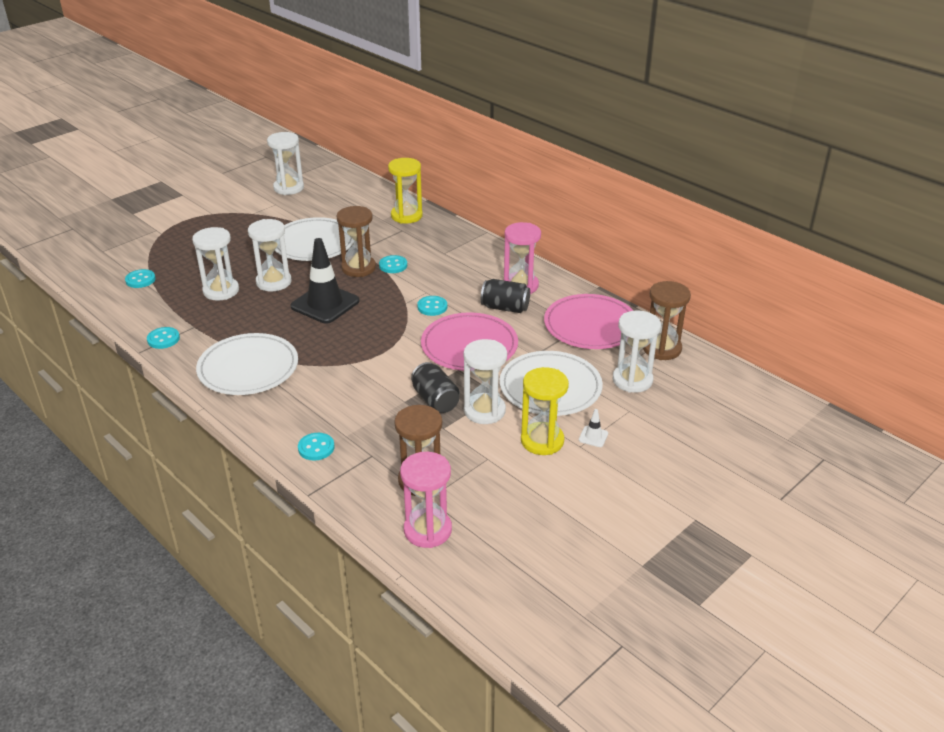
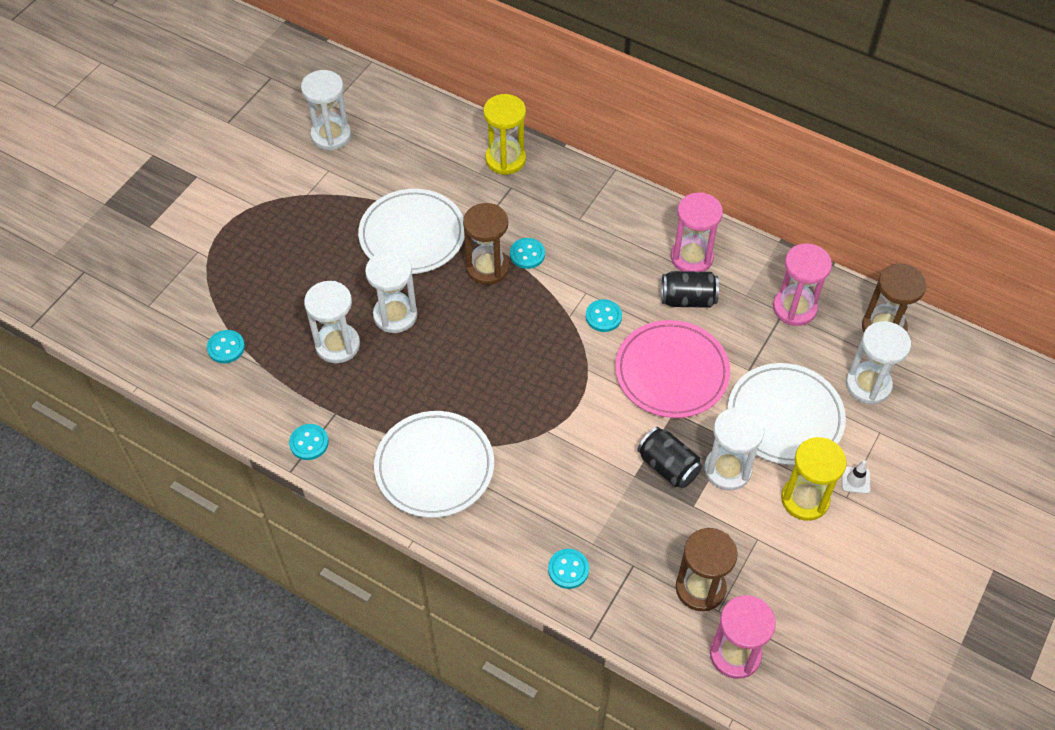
camera: 15 degrees left, 20 degrees up
(325, 304) = (475, 339): black traffic cone -> none
(590, 326) = (794, 308): pink plate -> pink hourglass

